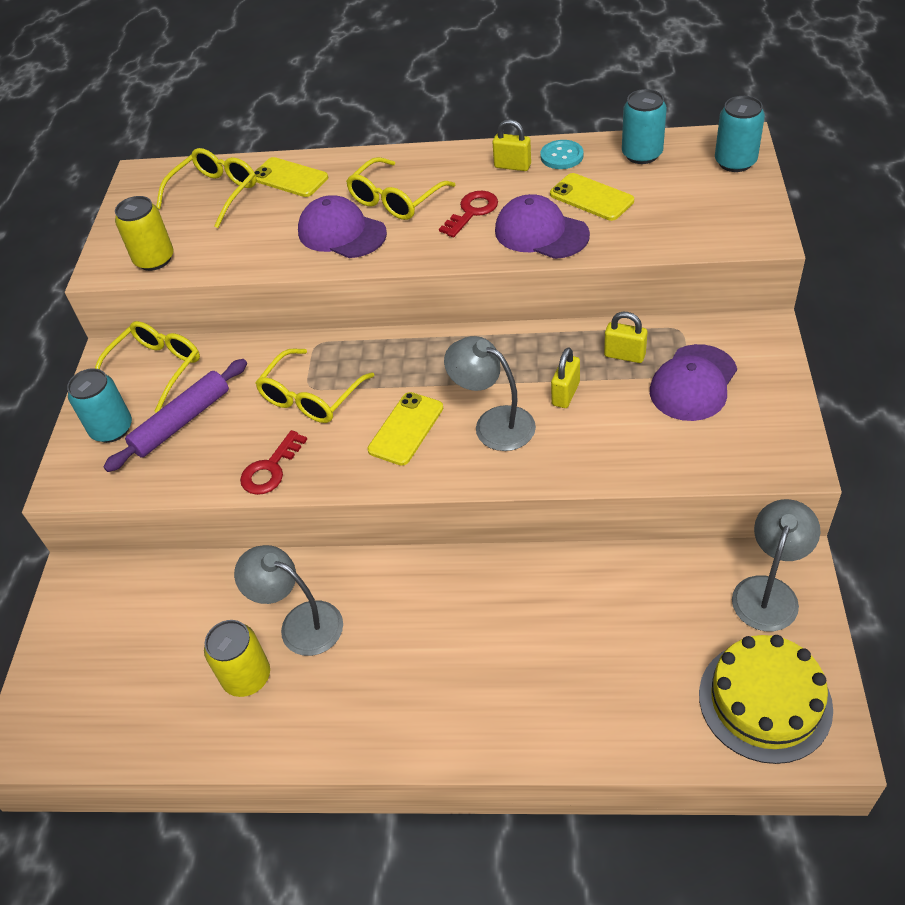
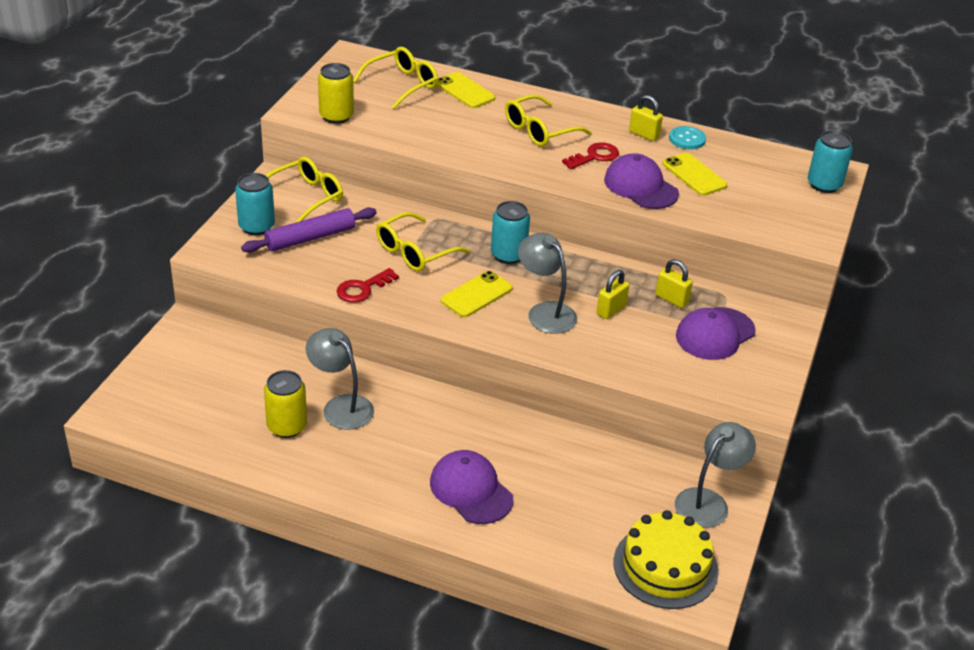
camera: 10 degrees right, 10 degrees down
(341, 232) = (486, 140): purple cap -> purple cap (471, 490)
(642, 154) = (752, 157): turquoise can -> turquoise can (508, 255)

